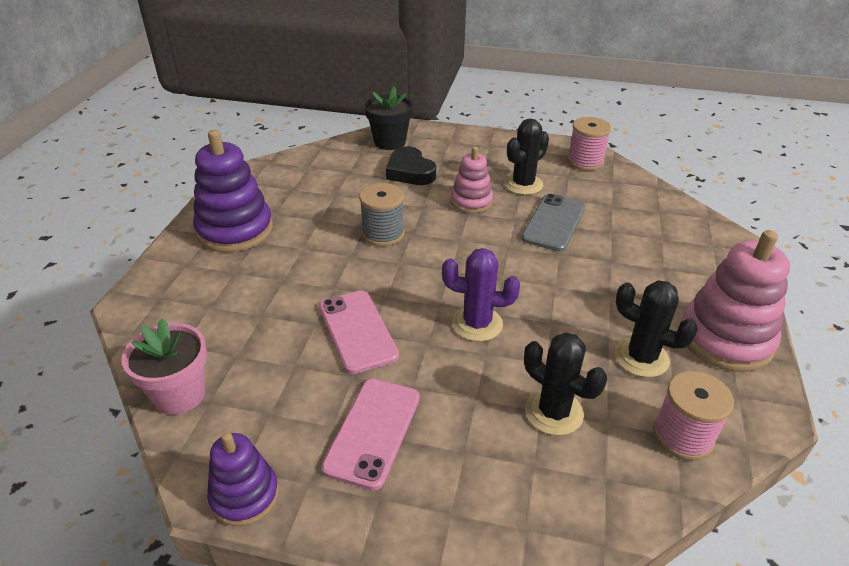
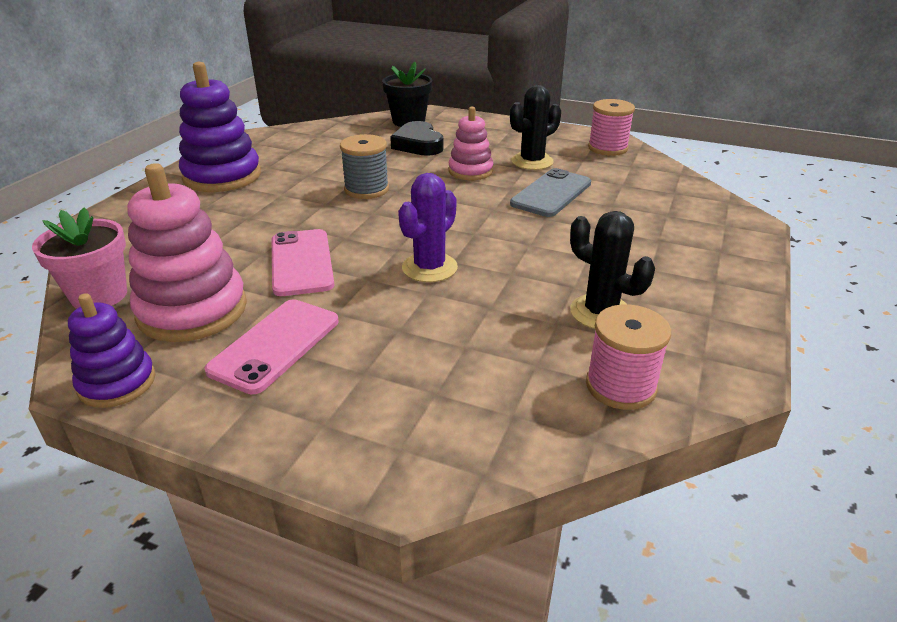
camera: 10 degrees right, 5 degrees down
(477, 324) = (429, 268): purple cactus -> purple cactus turned 75 degrees counterclockwise
(554, 412) = (479, 349): black cactus -> none
(725, 339) = (707, 305): pink stacking toy -> pink stacking toy (192, 310)

